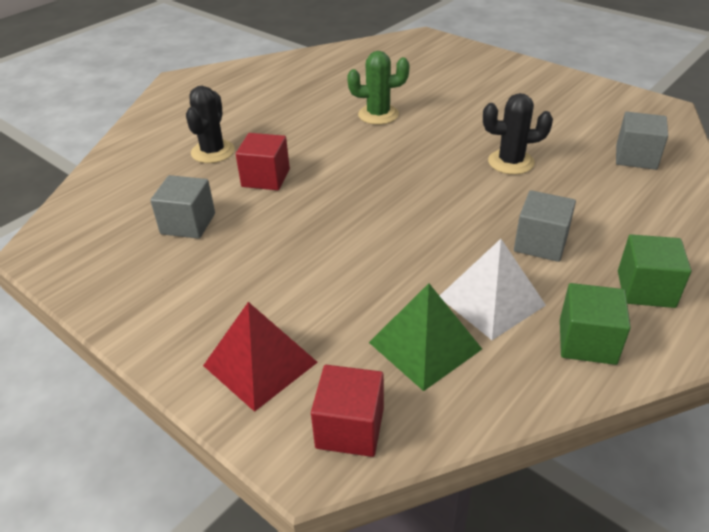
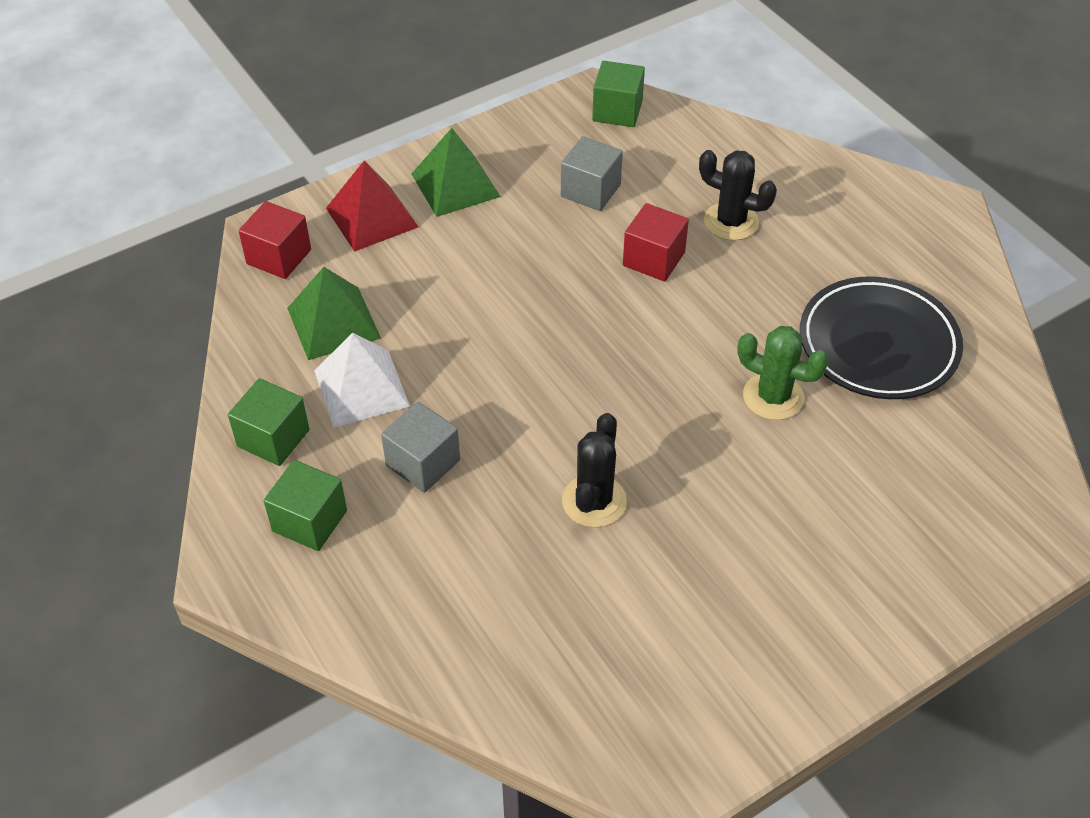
camera: 105 degrees right, 10 degrees up
(69, 230) = (617, 111): none -> green cube
(194, 311) = (455, 185): none -> green pyramid
(314, 88) = (878, 344): none -> black plate
(378, 115) = (773, 397): green cactus -> green cactus turned 75 degrees counterclockwise
(636, 157) = (548, 654): grey cube -> none

